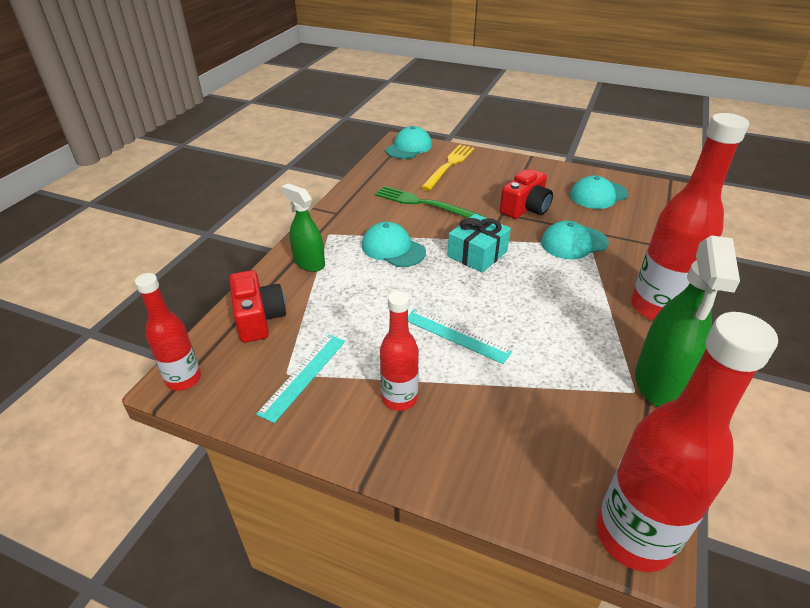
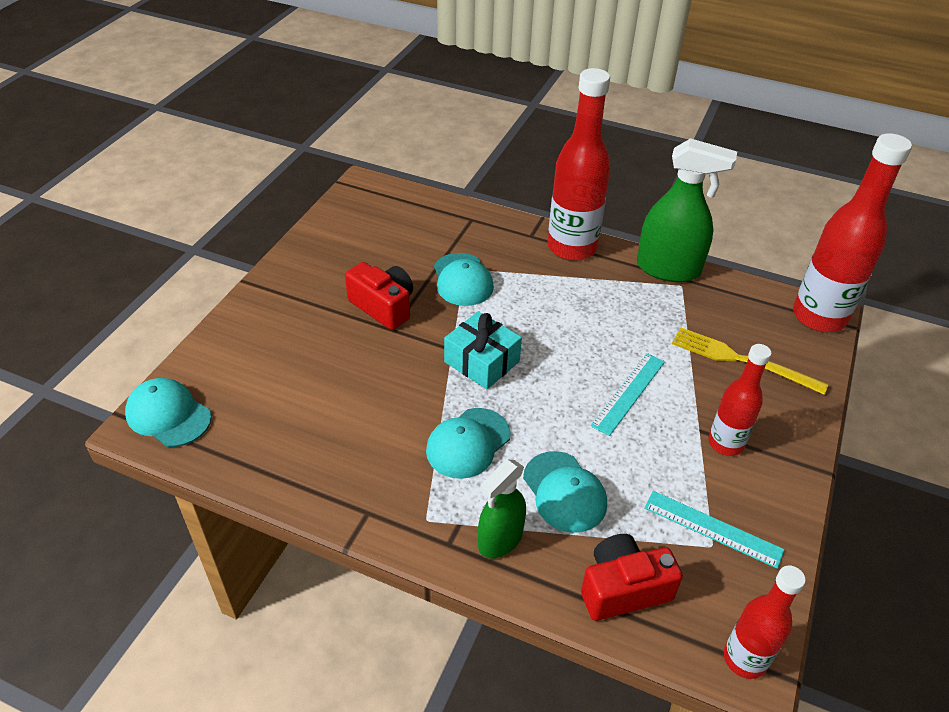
camera: 90 degrees left, 5 degrees up
(423, 203) = (355, 406): green fork -> none
(449, 165) = (248, 369): yellow fork -> yellow fork (741, 360)
(598, 195) = (362, 241): turquoise cap -> turquoise cap (564, 492)

